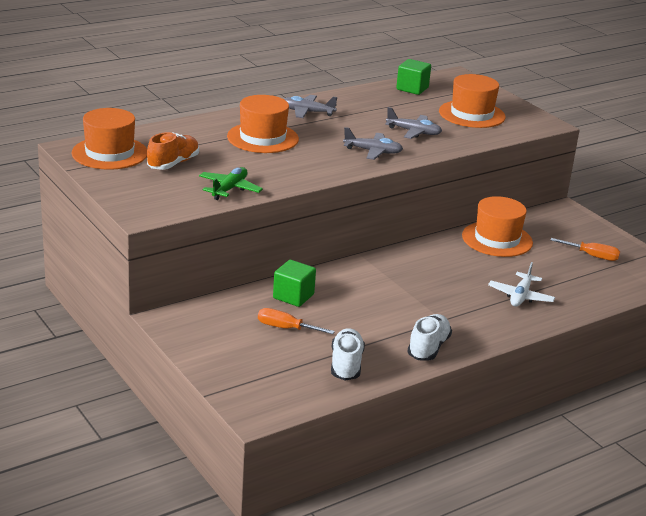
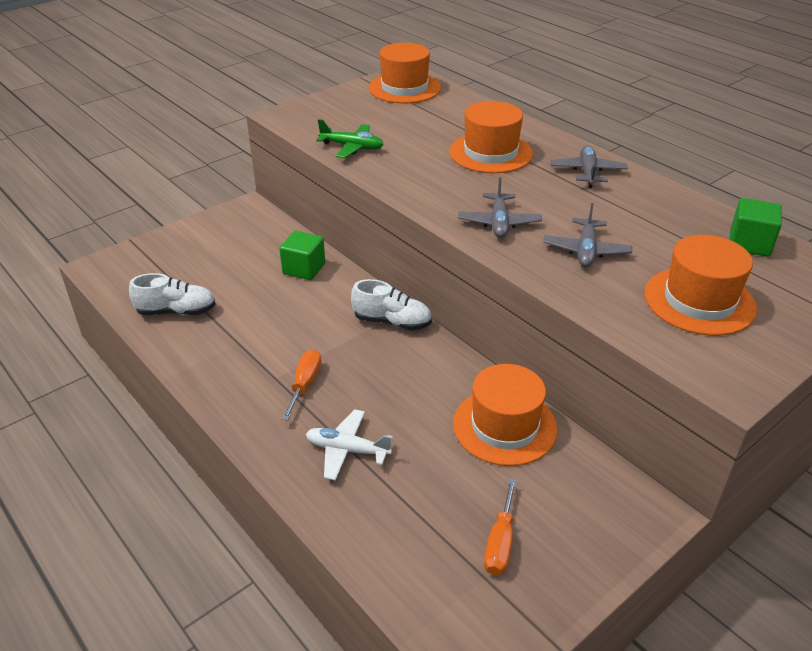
camera: 85 degrees right, 10 degrees up
(173, 163) = (397, 116): orange shoe -> none
(285, 328) = (242, 269): orange screwdriver -> orange screwdriver (305, 384)
(428, 348) = (212, 368): white shoe -> white shoe (392, 322)

